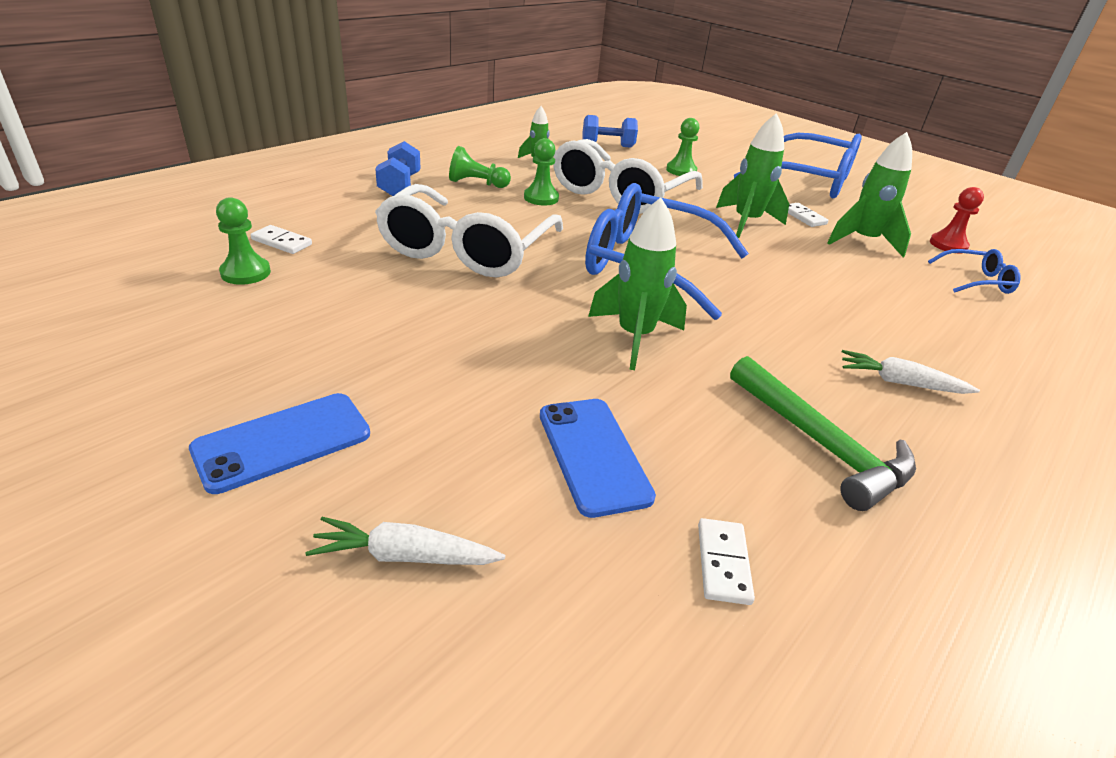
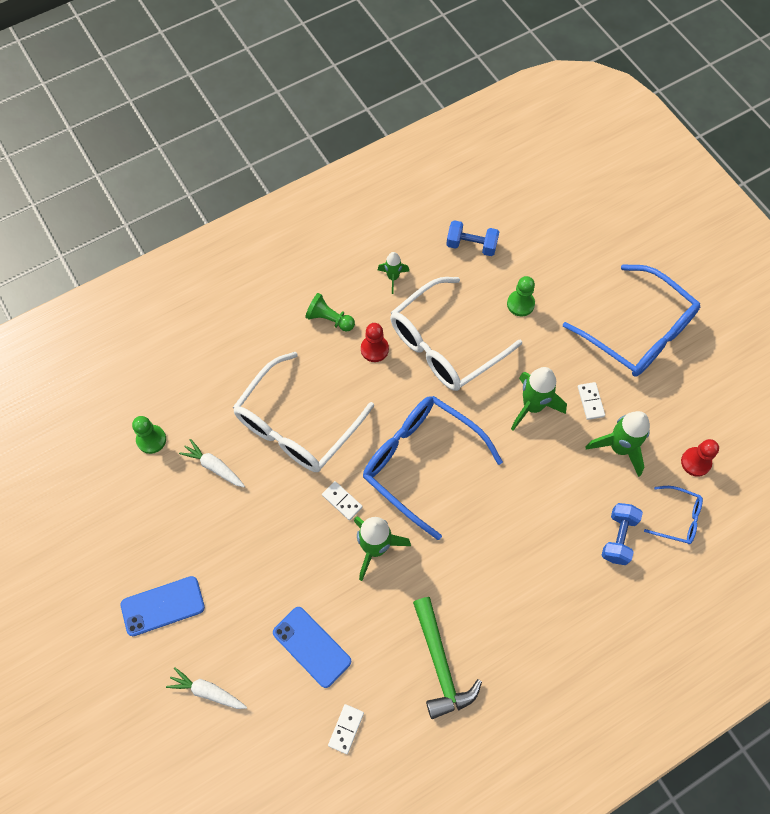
camera: 20 degrees right, 30 degrees up
(282, 242) = (175, 402): white domino -> white domino (342, 501)
(400, 185) = (268, 318): blue dumbbell -> blue dumbbell (618, 537)
(541, 198) = (374, 349): green pawn -> red pawn
(593, 455) = (312, 646): blue phone -> blue phone turned 45 degrees counterclockwise
(900, 382) = (526, 623): white carrot -> white carrot (214, 466)

